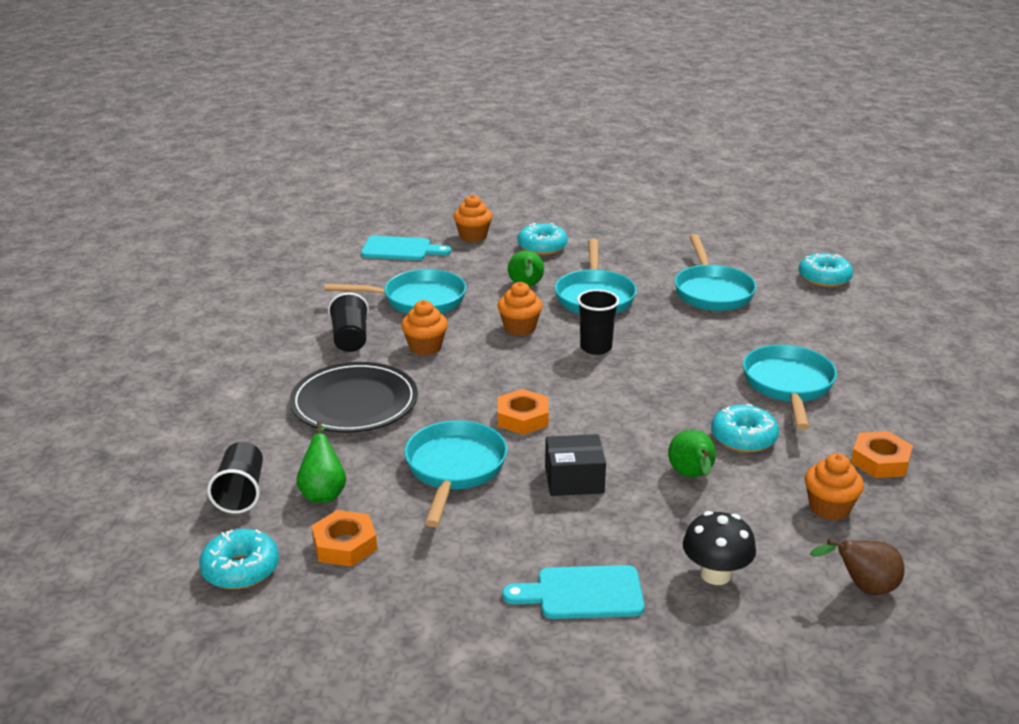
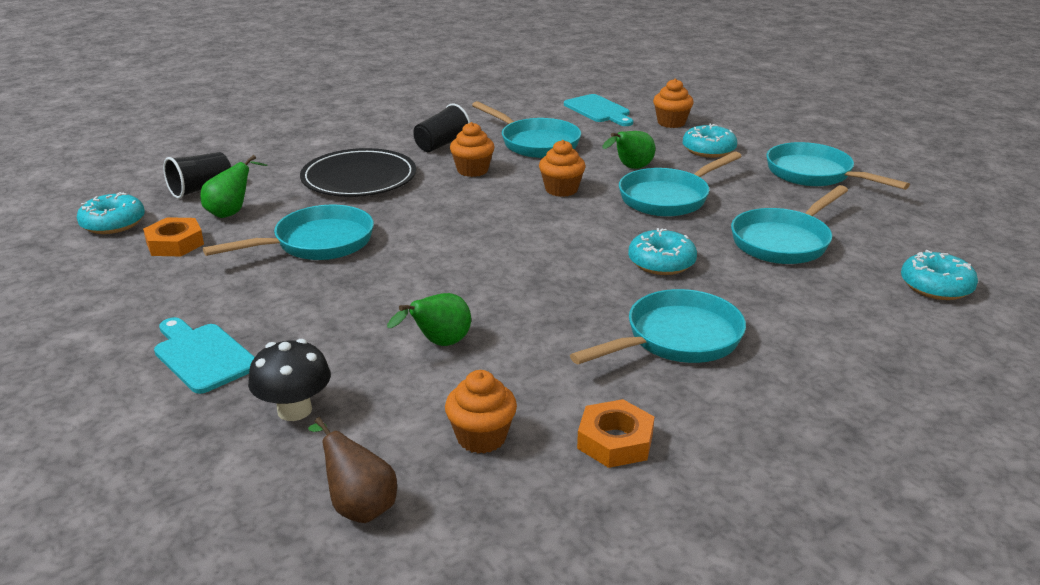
camera: 50 degrees right, 0 degrees up
(522, 418) = (426, 240): orange nut -> none
(574, 480) = (363, 293): black box -> none
(596, 347) = (584, 228): black cup -> none
(636, 235) = (814, 174): none -> turquoise pan
(743, 438) = (542, 347): turquoise donut -> turquoise donut (661, 262)

